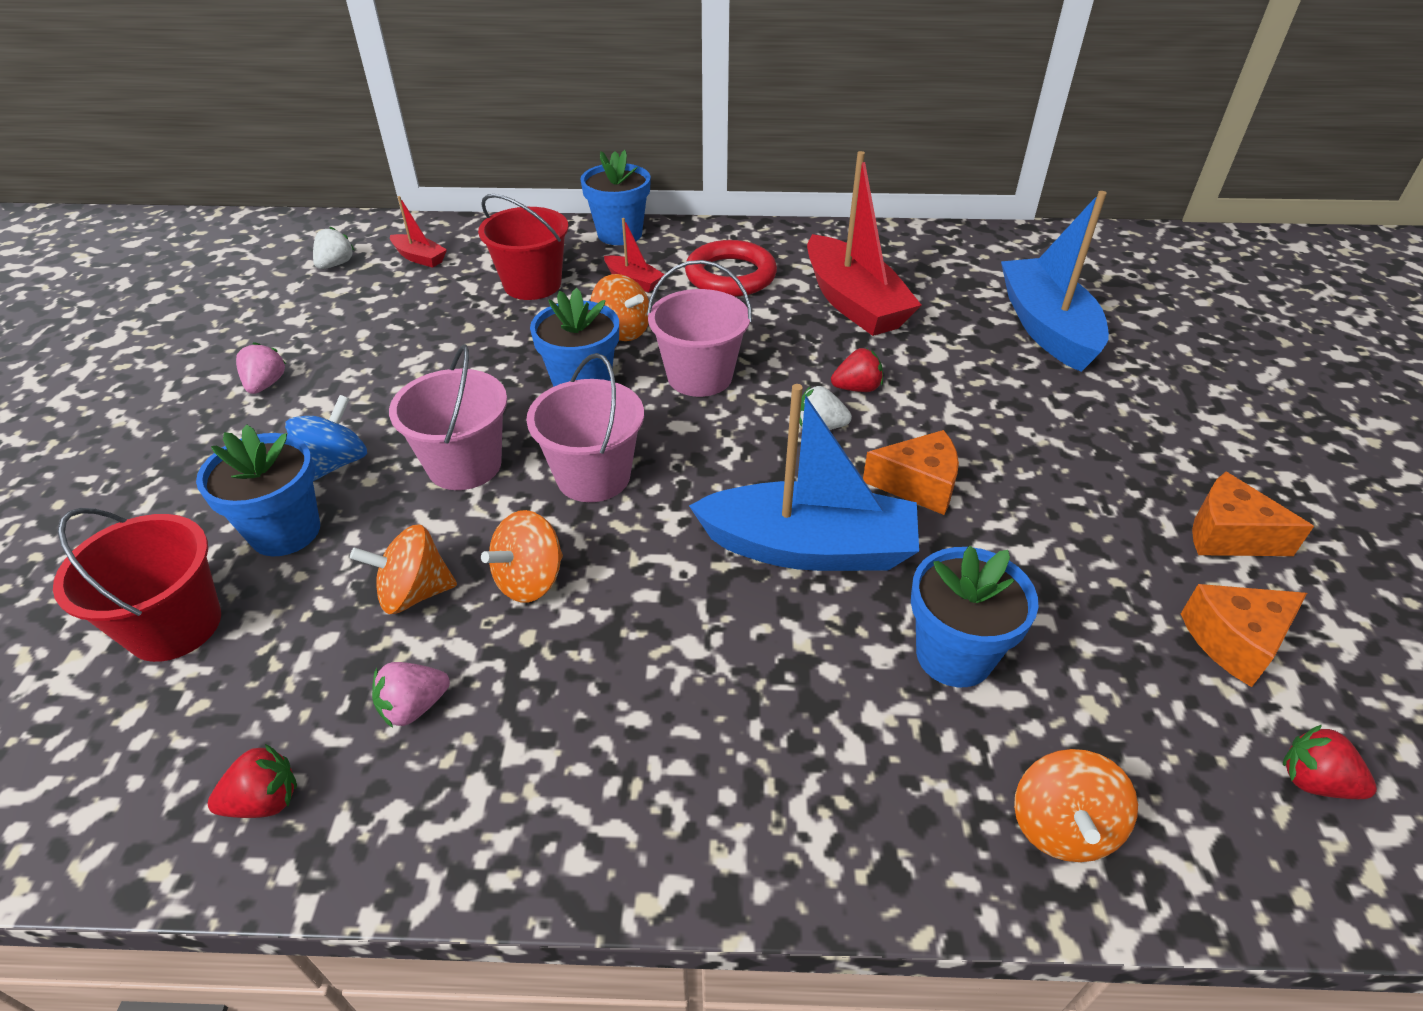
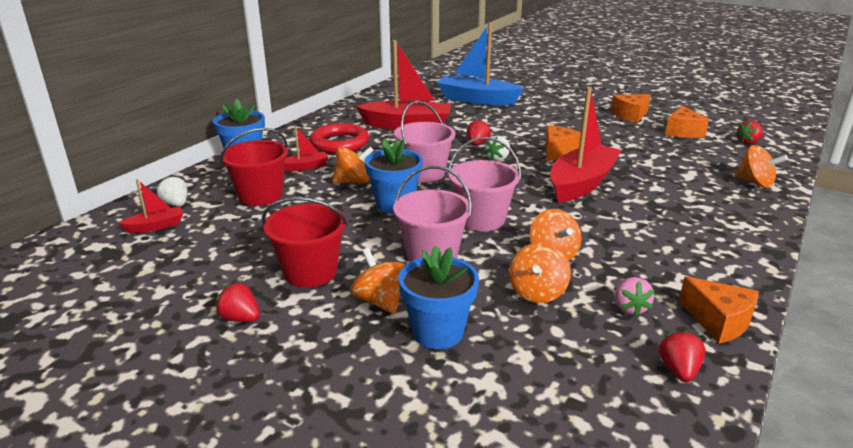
camera: 60 degrees left, 15 degrees down
(175, 626) = (501, 393): red bucket -> red bucket (310, 272)
(266, 384) = (240, 318): pink strawberry -> red strawberry
(336, 264) = (103, 261): white strawberry -> white strawberry (176, 204)
(336, 463) = (380, 301): blue spinning top -> orange spinning top
(419, 834) = (718, 321): none -> orange cheese
(809, 548) = (582, 183): blue boat -> red boat
(954, 655) = (665, 175): blue flower pot -> none

